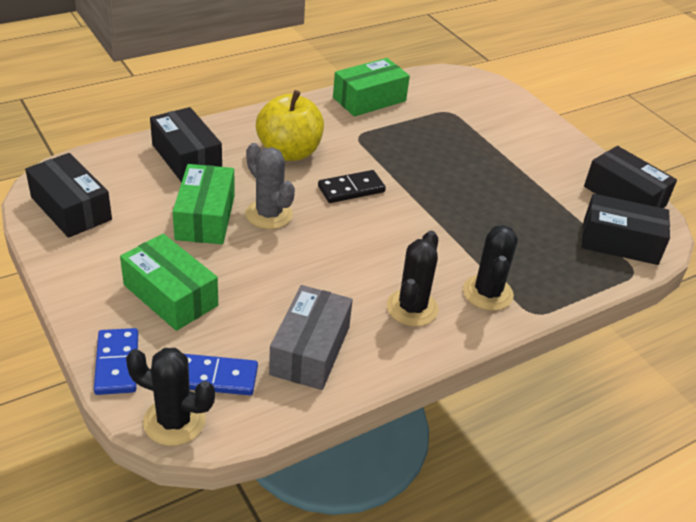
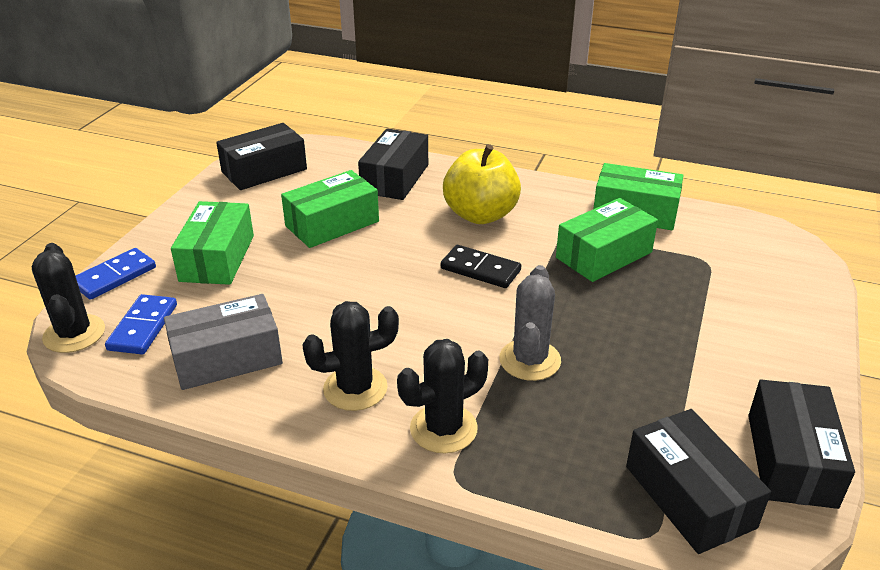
camera: 55 degrees right, 5 degrees down
(71, 208) = (264, 171): black box -> black box turned 45 degrees clockwise
(216, 377) = (143, 327): blue domino -> blue domino turned 45 degrees clockwise
(269, 214) = (379, 248): grey cactus -> grey cactus (530, 360)
(397, 138) = (604, 255): none -> green box

